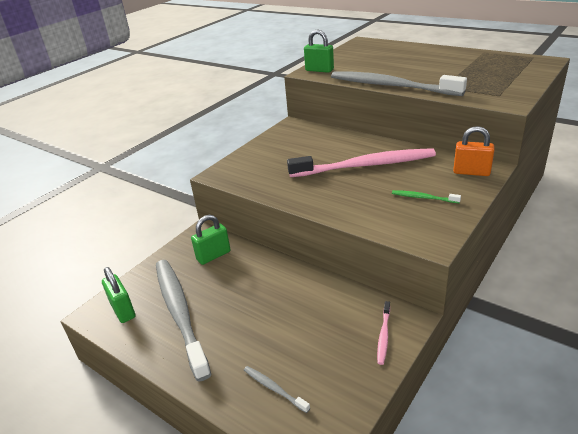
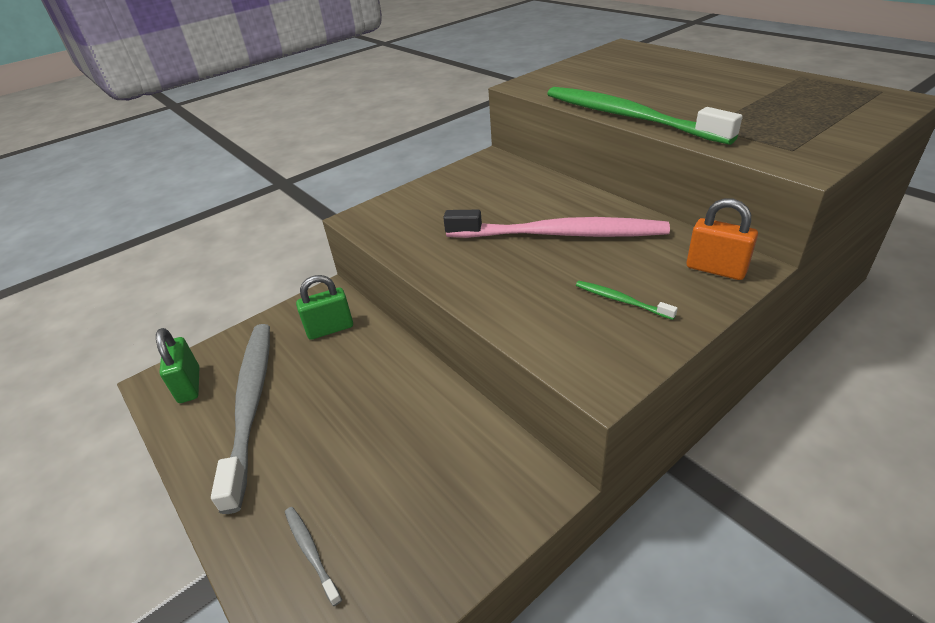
camera: 15 degrees right, 5 degrees up
(319, 70) = (539, 83): green padlock -> none
(383, 336) = (497, 506): pink toothbrush -> none
(390, 86) = (627, 117): grey toothbrush -> green toothbrush

